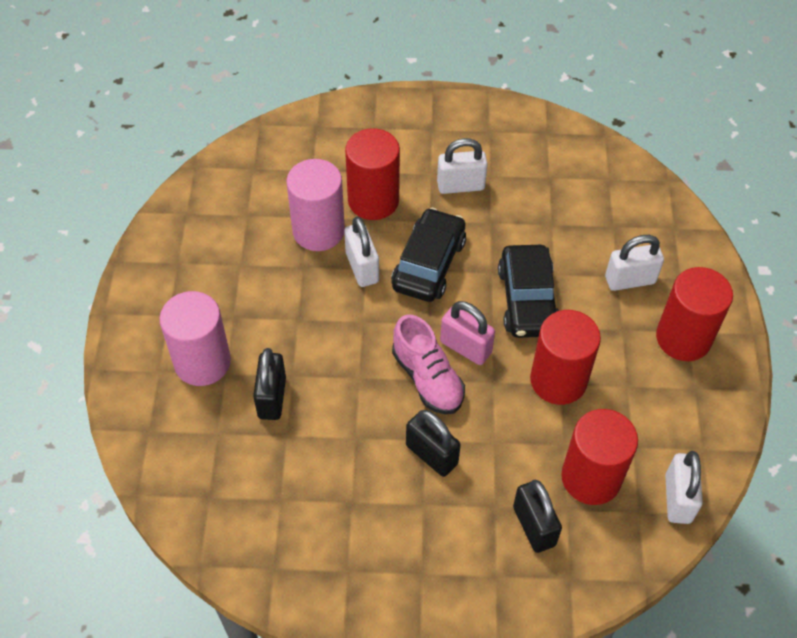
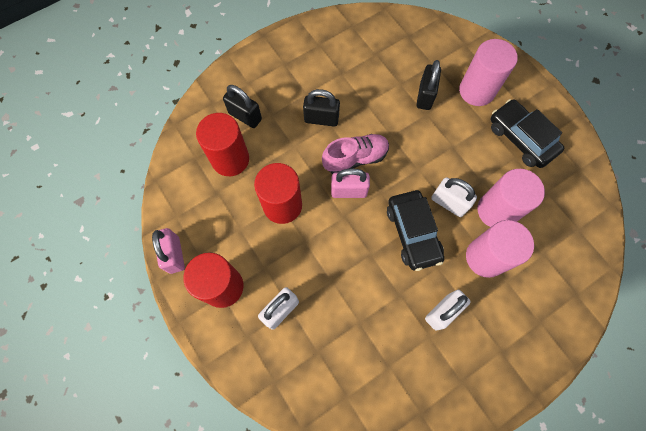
camera: 145 degrees right, 15 degrees up
(272, 397) = (425, 96): black padlock -> black padlock turned 45 degrees clockwise
(373, 200) = (485, 257): red cylinder -> pink cylinder
(427, 378) = (355, 158): pink shoe -> pink shoe turned 135 degrees clockwise
(527, 300) = (335, 248): black car -> black car (521, 138)
(677, 498) = (177, 177): white padlock -> none
(726, 405) = (174, 255): none -> pink padlock

